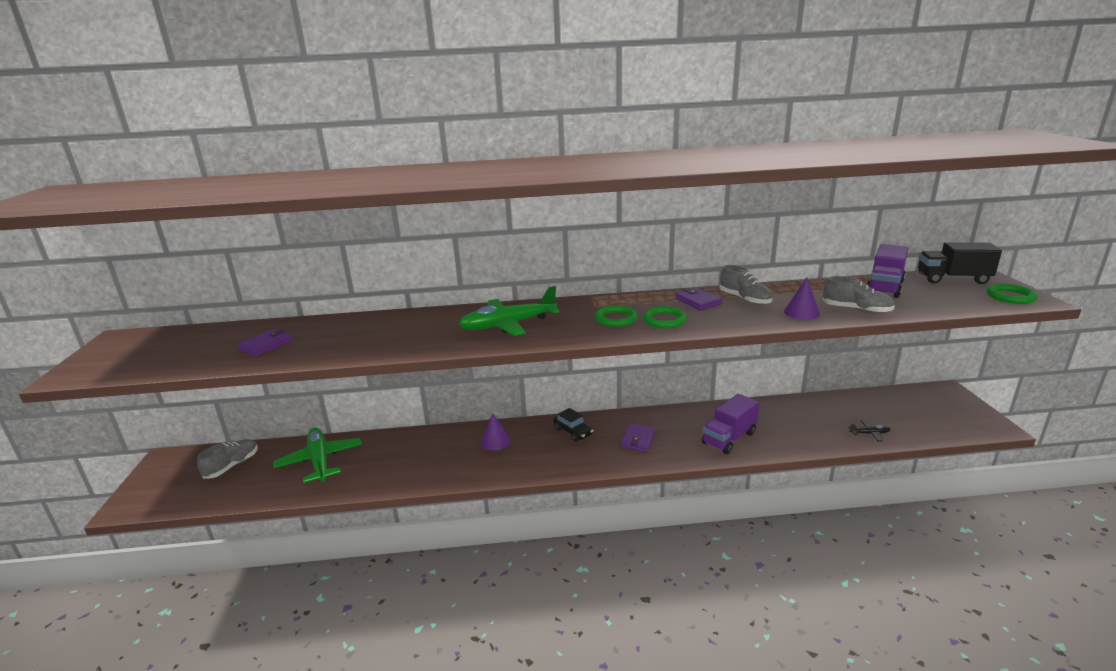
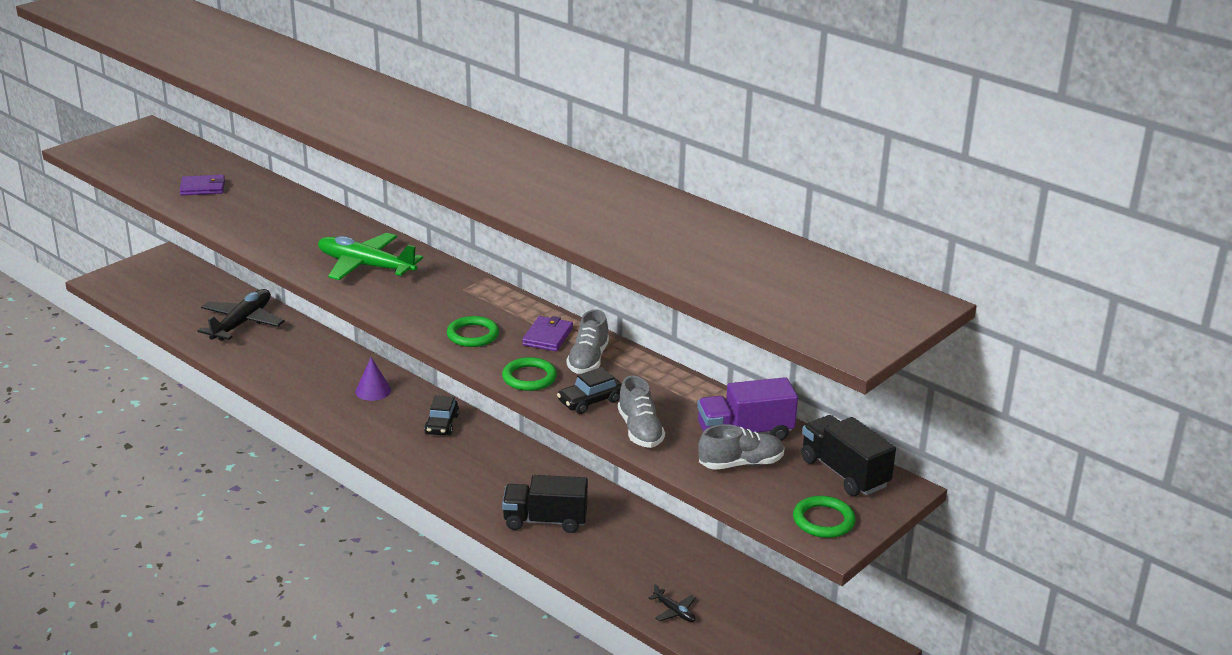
camera: 45 degrees right, 5 degrees up
(232, 466) = (190, 289): grey shoe -> grey shoe (741, 463)
(320, 461) = (242, 323): green plane -> black plane
(616, 319) = (445, 310): green ring -> green ring (529, 377)
(638, 439) = (473, 467): purple wallet -> none
(729, 438) = (545, 521): purple truck -> black truck
(801, 312) = (590, 401): purple cone -> black car

